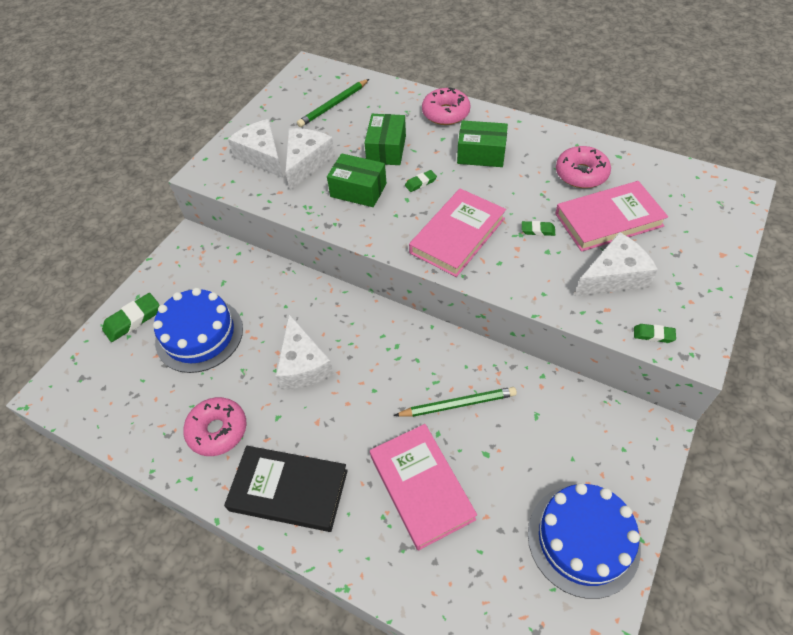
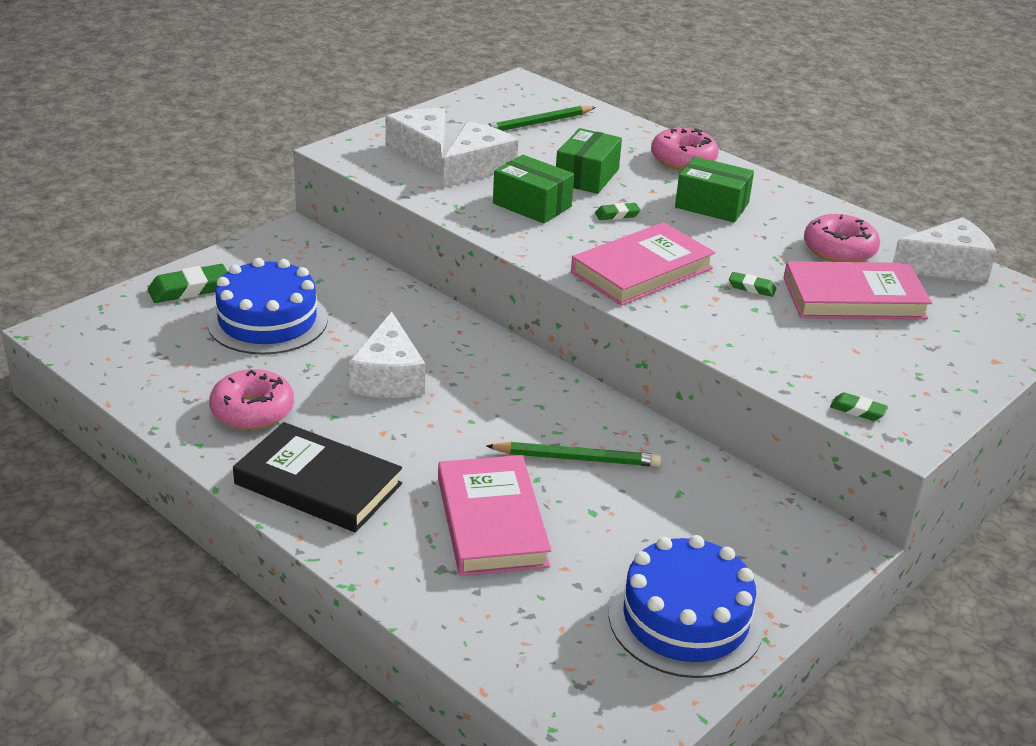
camera: 10 degrees right, 20 degrees down
(614, 276) = (832, 349): white cheese -> white cheese (946, 266)

